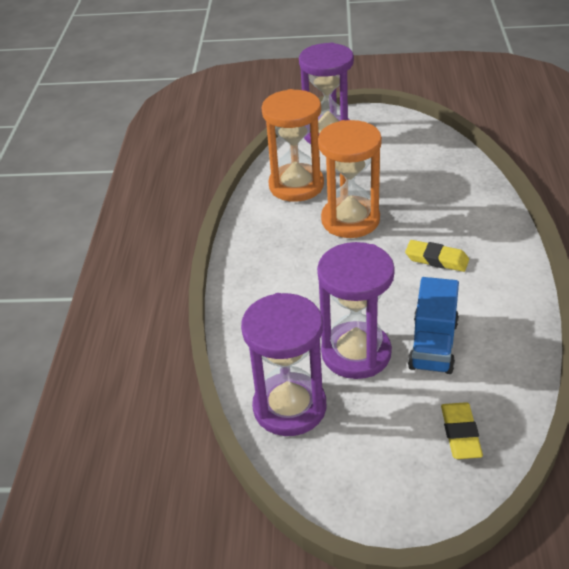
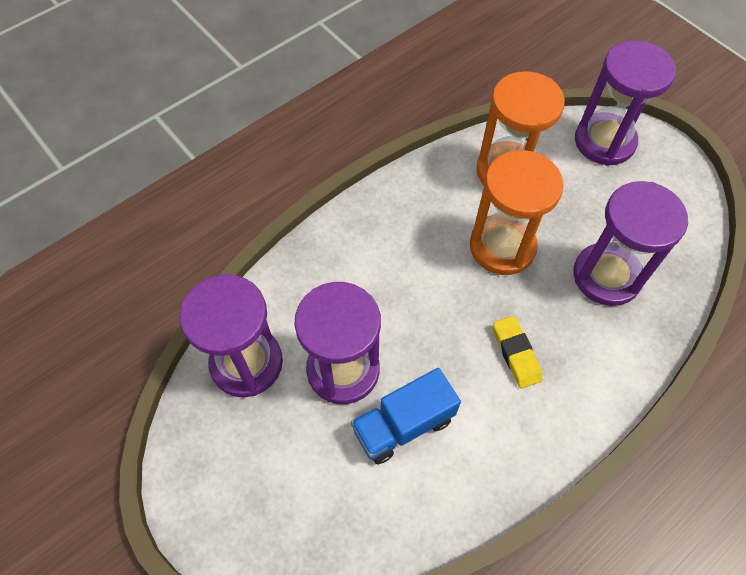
camera: 45 degrees right, 20 degrees up
(425, 189) = (606, 276): none -> purple hourglass
(460, 434) = (318, 516): yellow eraser -> none

